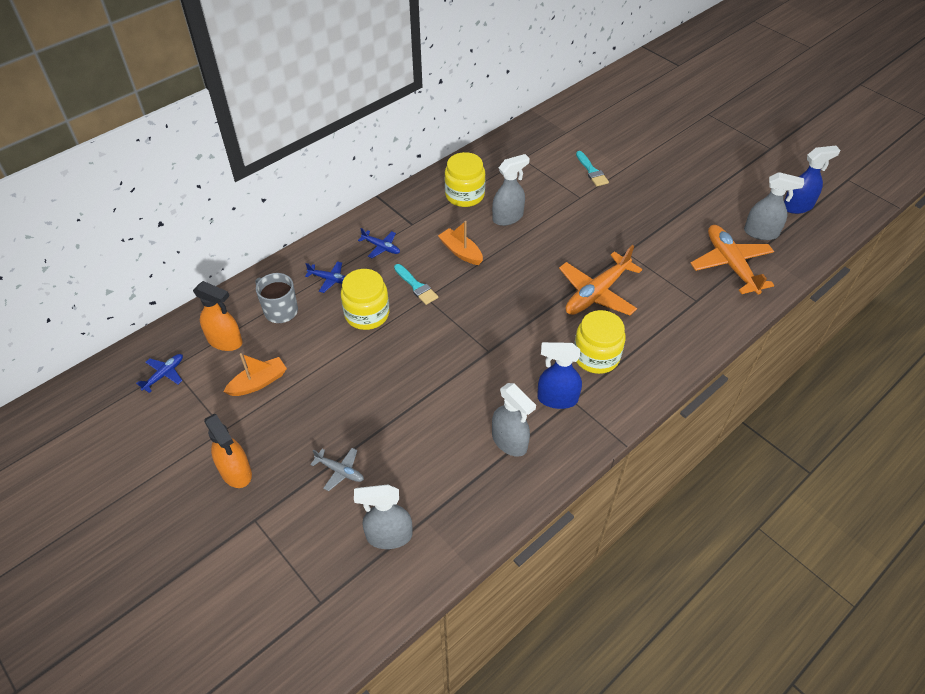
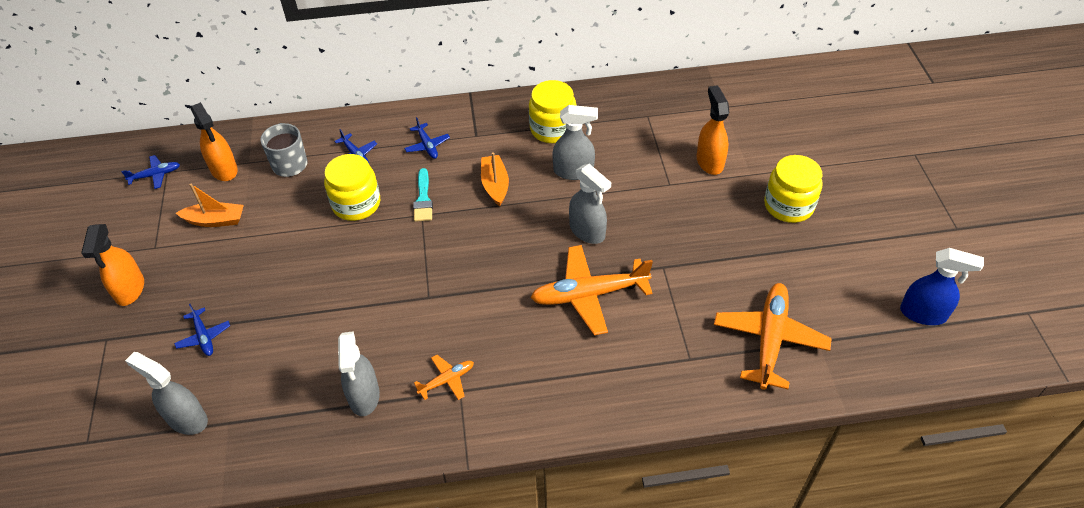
camera: 35 degrees right, 0 degrees up
(340, 471) = (204, 336): grey plane -> blue plane
(557, 399) = (446, 380): blue spray bottle -> orange plane
(592, 171) = (709, 161): turquoise brush -> orange spray bottle
(596, 356) = (525, 359): yellow jar -> yellow jar (788, 205)
(761, 233) = (844, 322): grey spray bottle -> grey spray bottle (587, 231)

